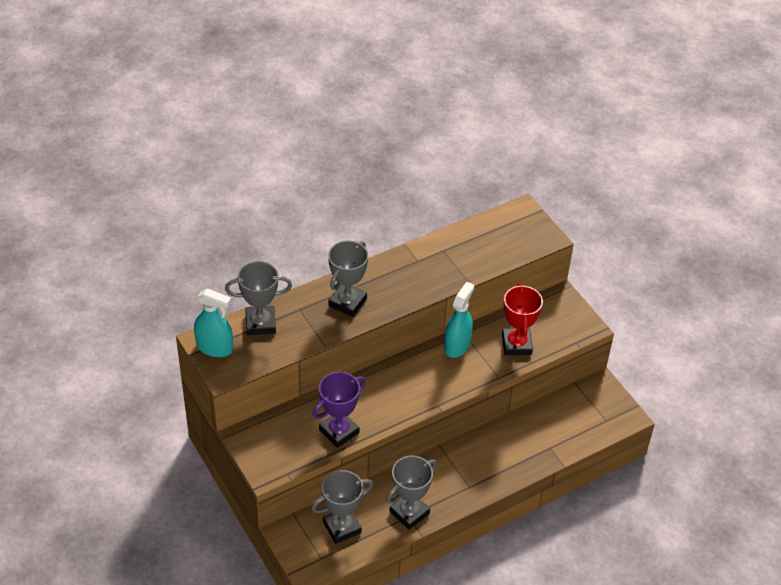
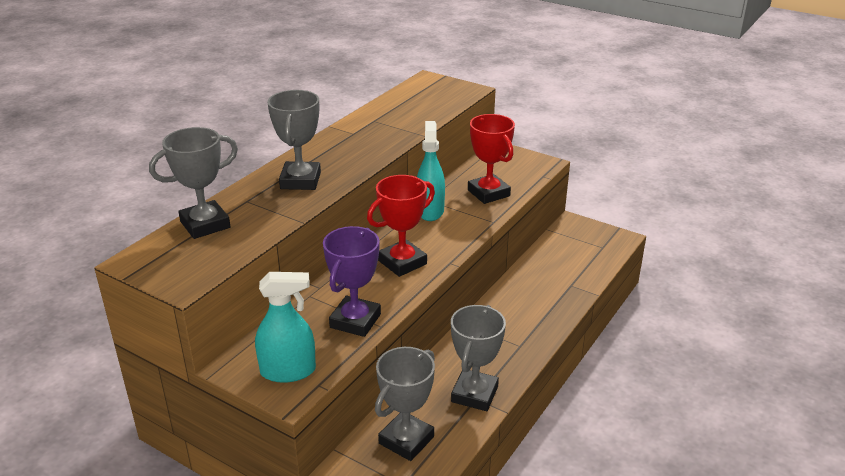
camera: 25 degrees left, 15 degrees down
(215, 347) = (156, 262): turquoise spray bottle -> turquoise spray bottle (288, 371)
(403, 391) = (402, 262): none -> red trophy

